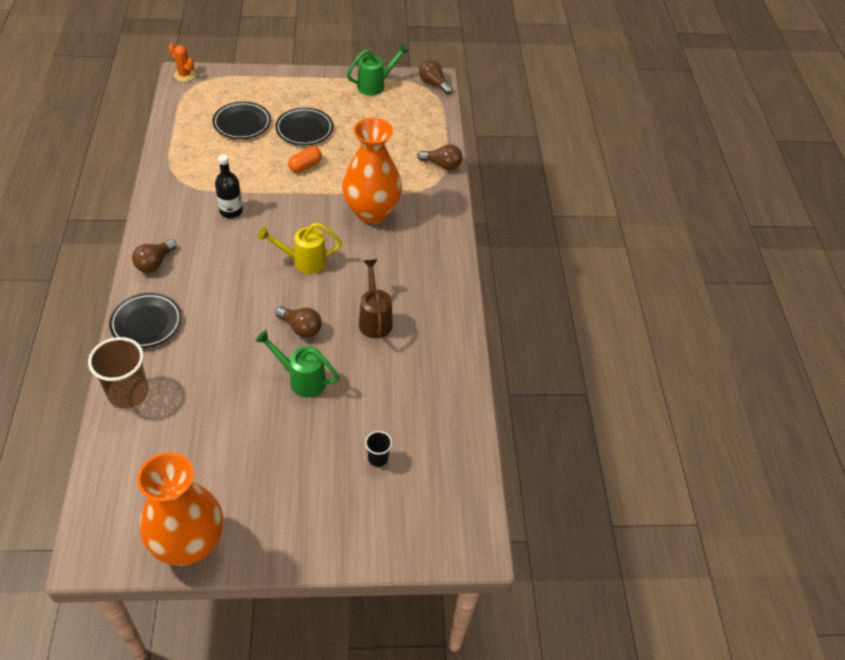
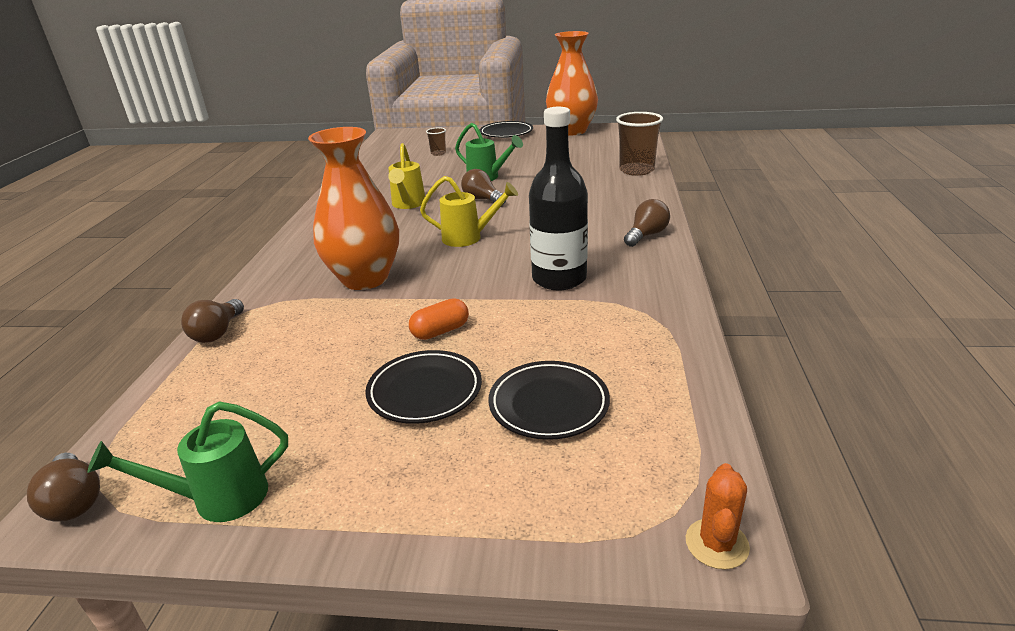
camera: 165 degrees left, 20 degrees down
(146, 323) = (637, 200): black plate -> black plate (506, 133)
(184, 75) = (717, 544): orange cactus -> orange cactus turned 60 degrees clockwise
(231, 211) = (559, 279): black bottle -> black bottle, size x1.66
(374, 319) = (408, 205): brown watering can -> yellow watering can
(378, 458) = (438, 153): black cup -> brown cup
(442, 165) = (217, 333): brown light bulb -> brown light bulb turned 105 degrees counterclockwise

